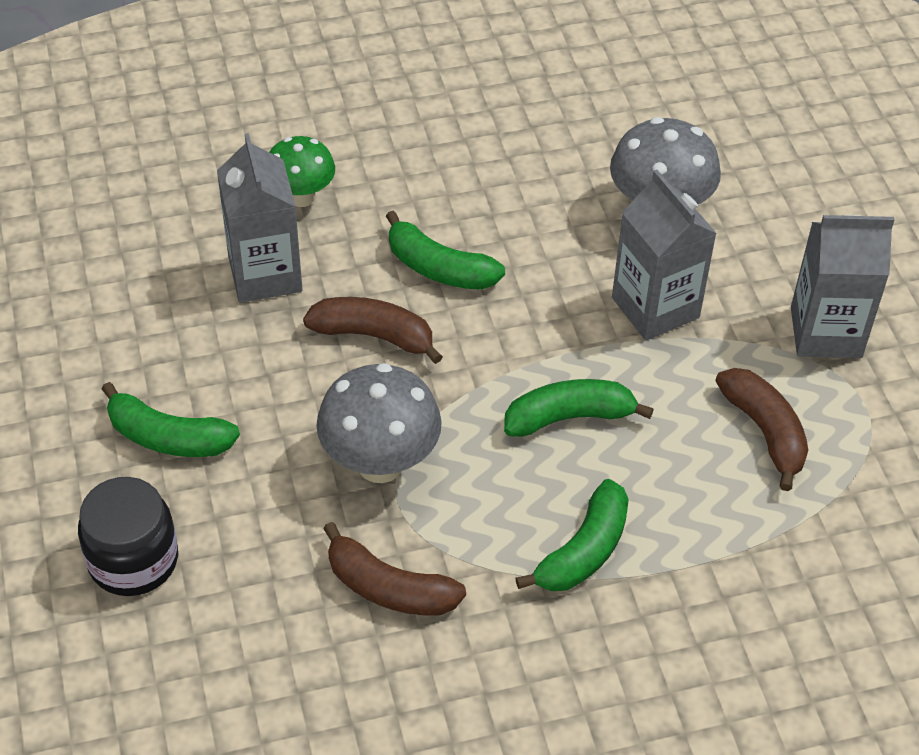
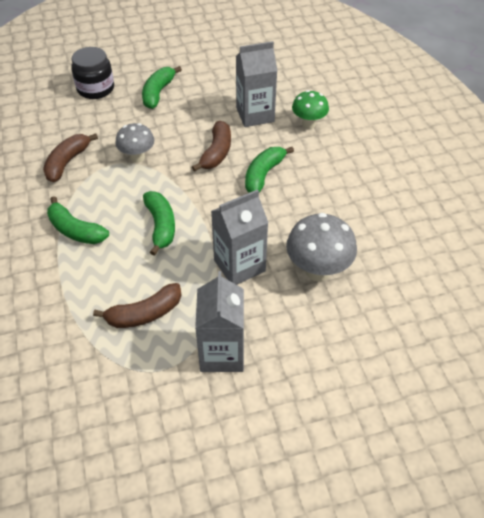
camera: 90 degrees right, 0 degrees up
(380, 463) = (137, 157): grey mushroom -> grey mushroom, size x0.65

